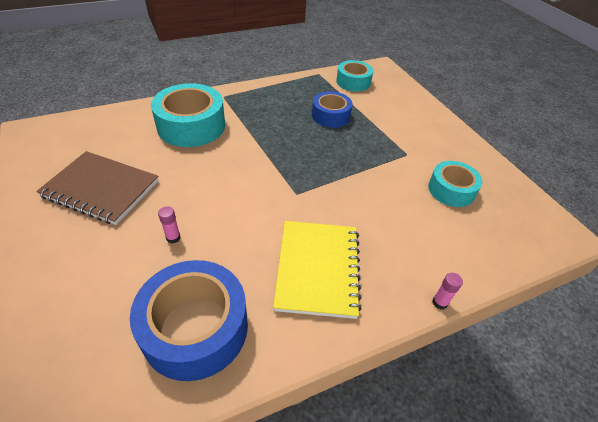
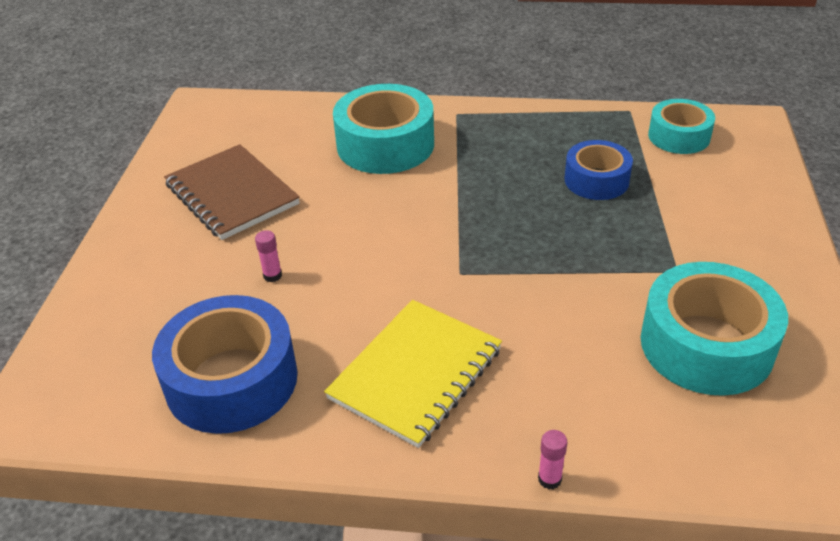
camera: 35 degrees right, 5 degrees down
(451, 190) = (706, 345): turquoise tape -> turquoise tape, size x1.63

